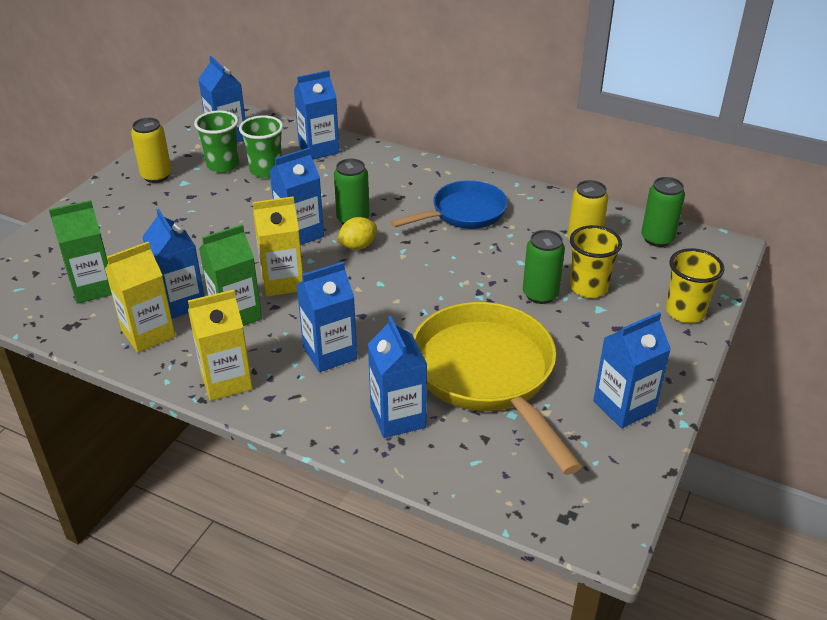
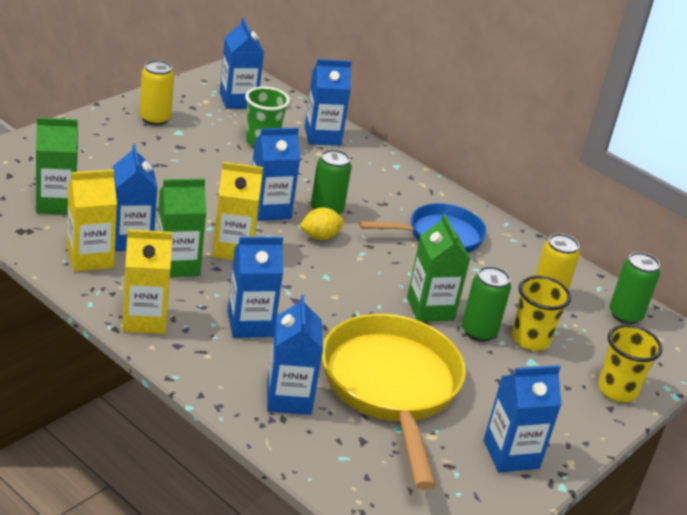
camera: 10 degrees right, 5 degrees down
(223, 165) = (222, 126): green cup -> none
(487, 286) = (430, 309): none -> green carton

